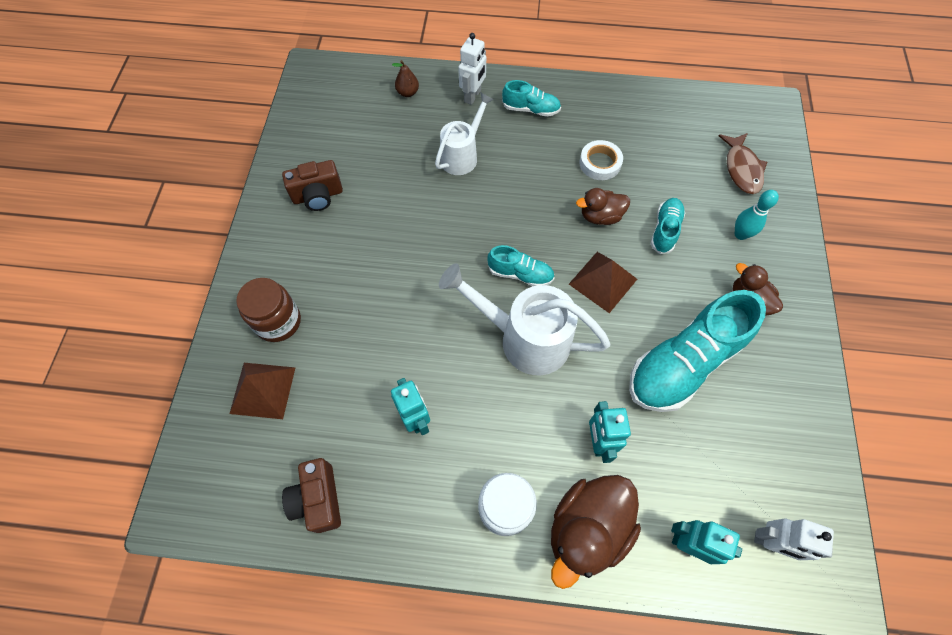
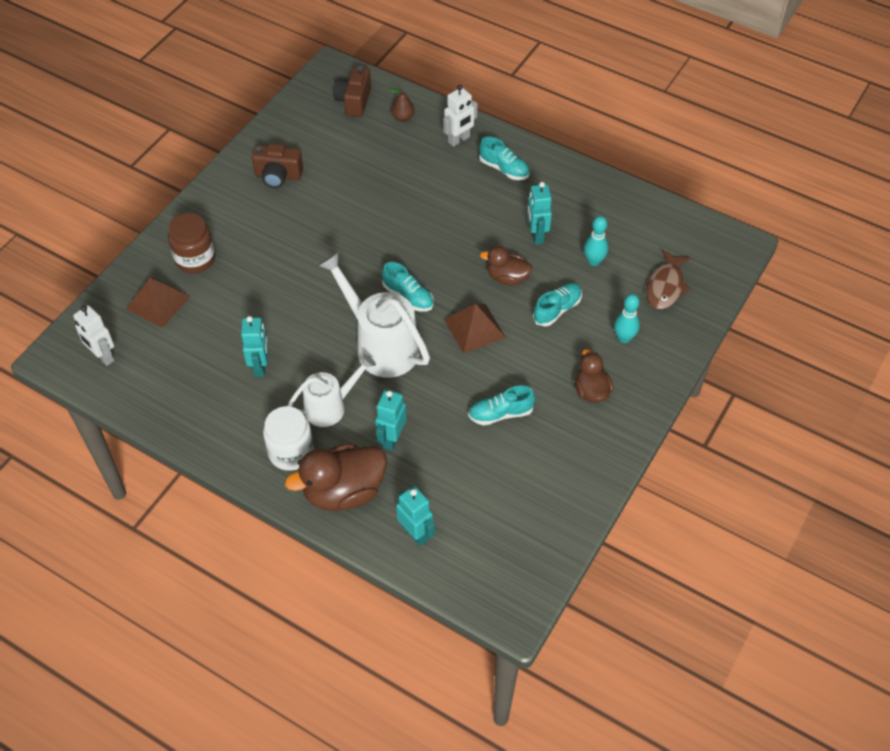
camera: 25 degrees right, 10 degrees down
(318, 499) = (158, 390): brown camera -> brown camera (354, 101)
(462, 155) = (418, 186): white watering can -> white watering can (331, 406)
(600, 163) = (536, 235): white tape -> turquoise robot
(665, 169) = (593, 261): none -> turquoise bowling pin
(683, 363) = (500, 413): turquoise shoe -> turquoise shoe, size x0.49
(770, 542) = (481, 560): white robot -> white robot (102, 356)

